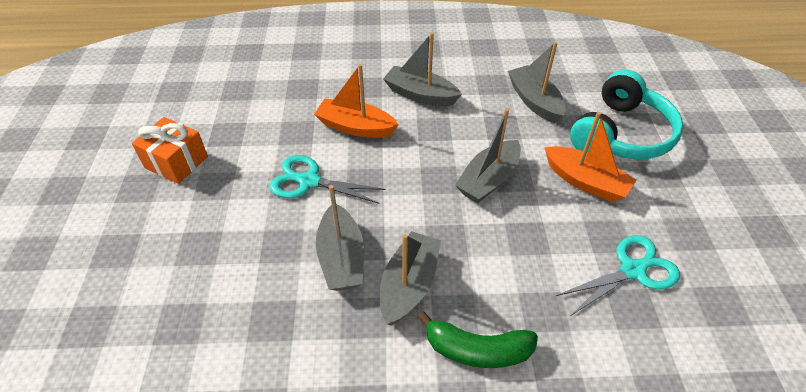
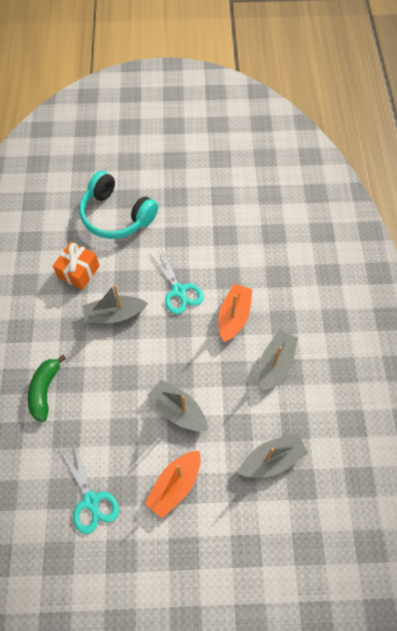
camera: 90 degrees right, 15 degrees up
(176, 162) = (197, 212): orange gift -> orange gift (78, 272)
(309, 181) = (179, 291): turquoise scissors -> turquoise scissors turned 135 degrees clockwise
(409, 284) = (92, 353): grey boat -> none
(620, 134) = (231, 530): turquoise headphones -> turquoise headphones (116, 215)

